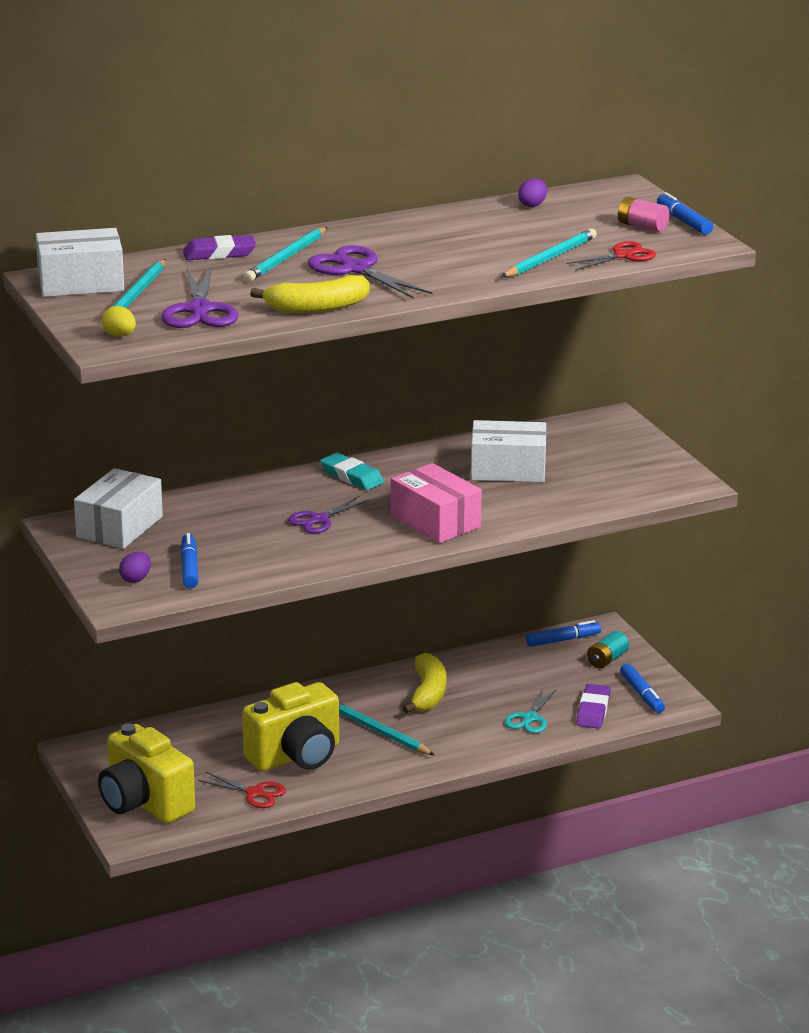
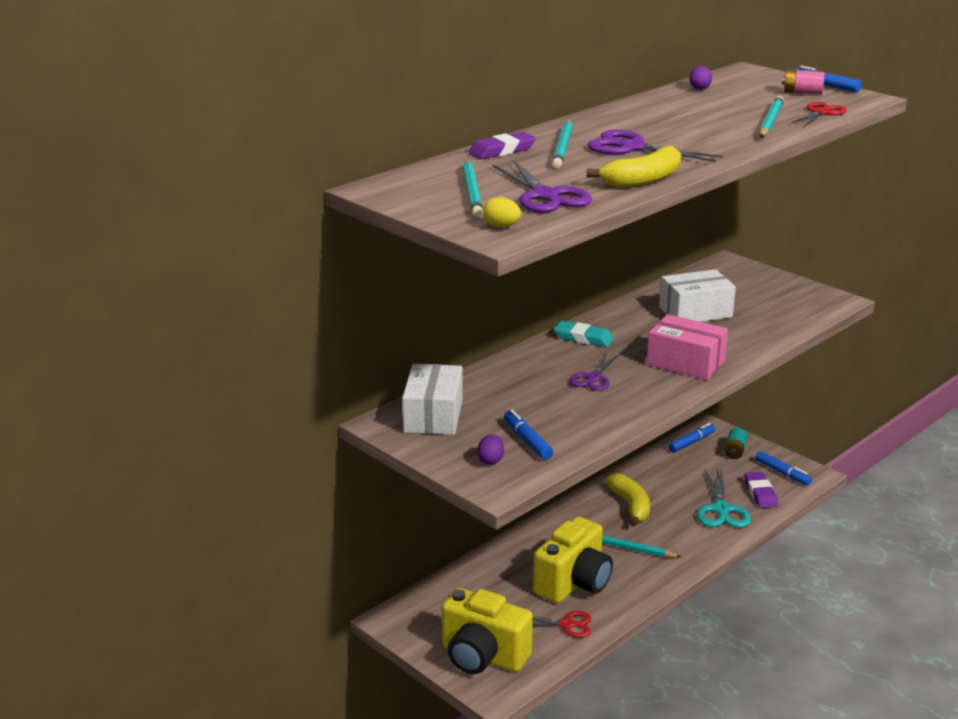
camera: 20 degrees left, 0 degrees up
(81, 283) = (409, 189): white box -> none
(529, 718) = (721, 510): turquoise scissors -> turquoise scissors, size x1.53

